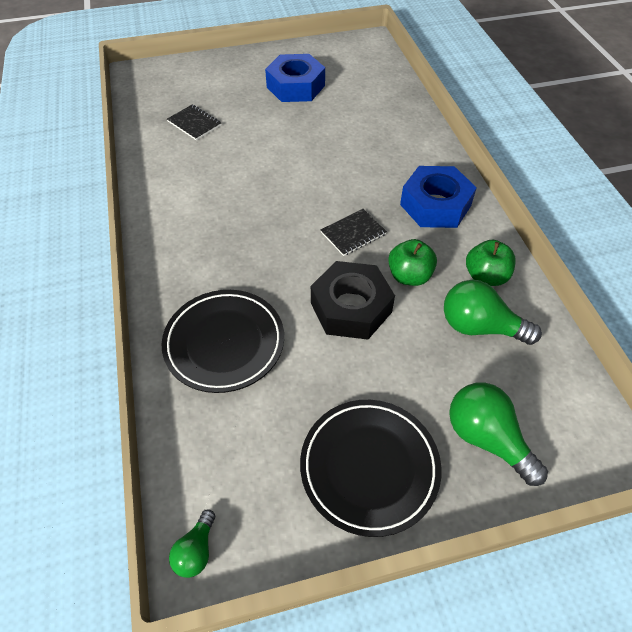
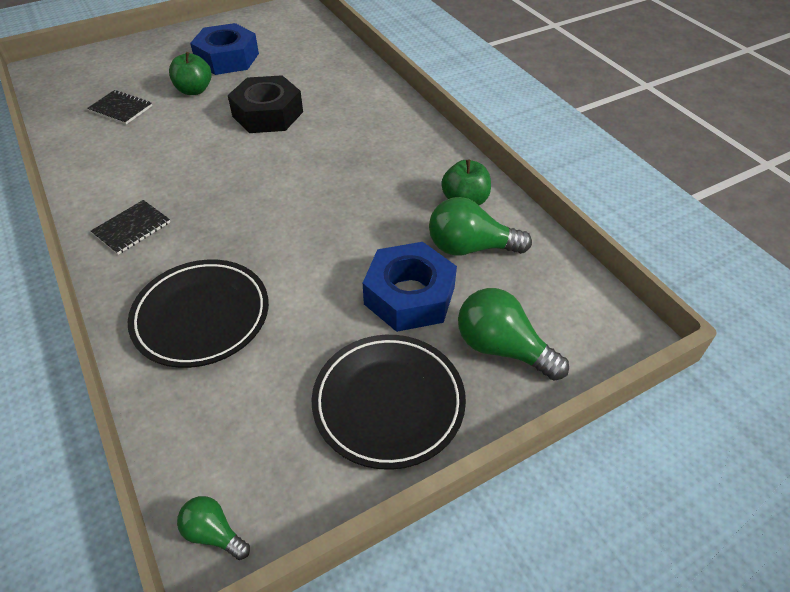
camera: 15 degrees left, 5 degrees down
(196, 550) = (214, 533): green light bulb -> green light bulb turned 120 degrees clockwise
(351, 307) = (334, 255): black nut -> black nut (267, 114)
(353, 233) = (320, 185): black notebook -> black notebook (132, 228)
(409, 276) = (388, 214): green apple -> green apple (194, 90)
(435, 205) = (399, 145): blue nut -> blue nut (409, 295)

